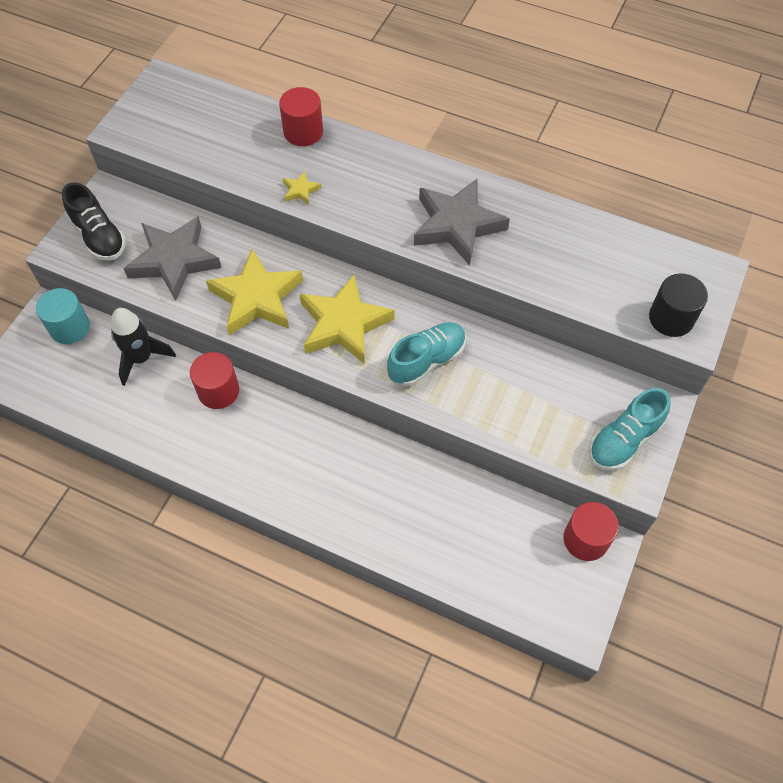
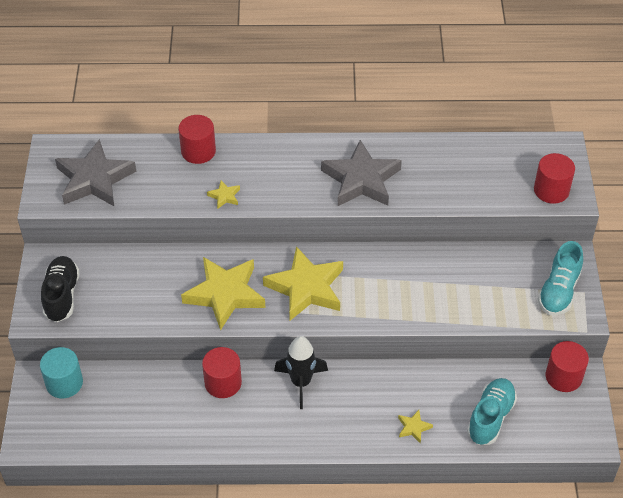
camera: 25 degrees left, 10 degrees down
(99, 236) = (62, 296): black shoe -> black shoe turned 120 degrees counterclockwise
(141, 358) = (142, 383): black rocket -> black rocket (301, 382)
(174, 260) = (138, 291): grey star -> grey star (94, 179)
(385, 525) = (413, 427): none -> yellow star
(426, 361) = (385, 290): turquoise shoe -> turquoise shoe (490, 417)
(671, 318) = (551, 190): black cylinder -> red cylinder

